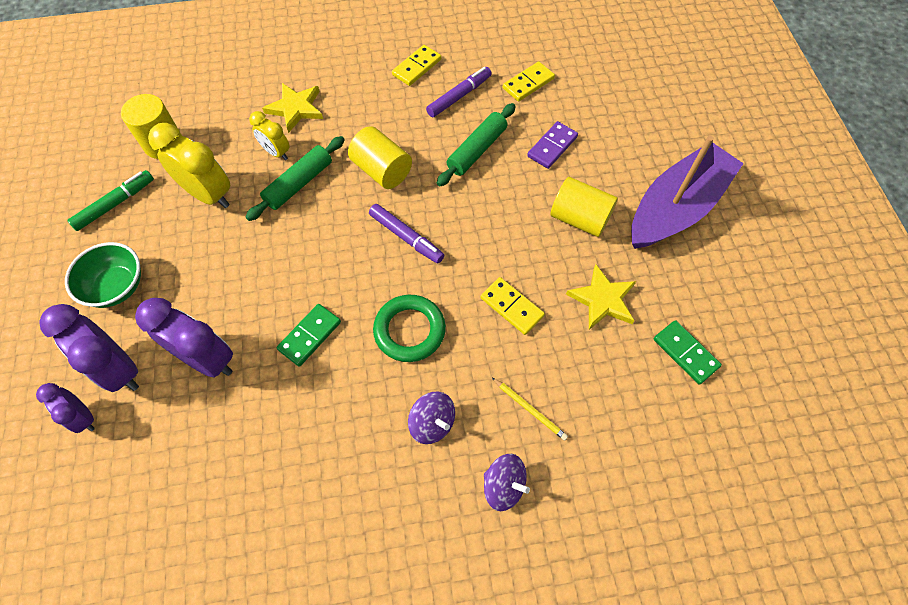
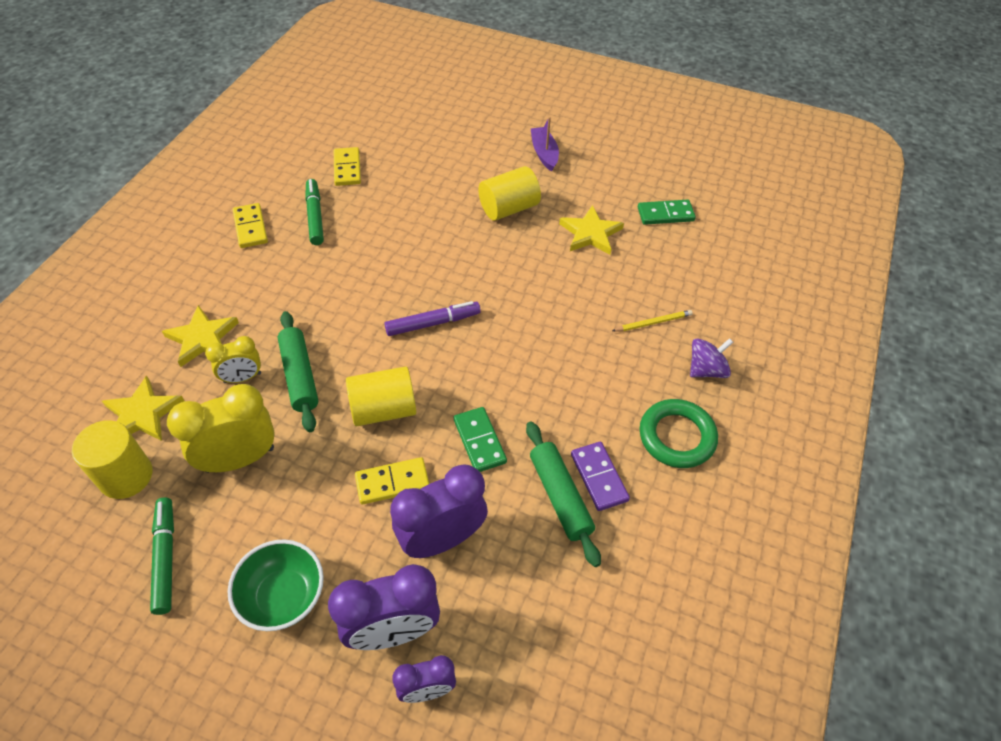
camera: 60 degrees left, 10 degrees down
(214, 120) = (143, 414): none -> yellow star
(382, 170) = (344, 307): yellow cylinder -> yellow cylinder (383, 409)
(409, 330) = (529, 365): green ring -> green ring (677, 437)
(432, 423) = (625, 390): purple spinning top -> none
(459, 96) = (315, 216): purple marker -> green marker
(477, 150) = (385, 234): green rolling pin -> green rolling pin (560, 496)
(512, 307) = (556, 288): yellow domino -> yellow domino (392, 482)
(552, 147) = (426, 188): purple domino -> purple domino (599, 477)
(676, 208) = (544, 153): purple boat -> purple boat, size x0.45

